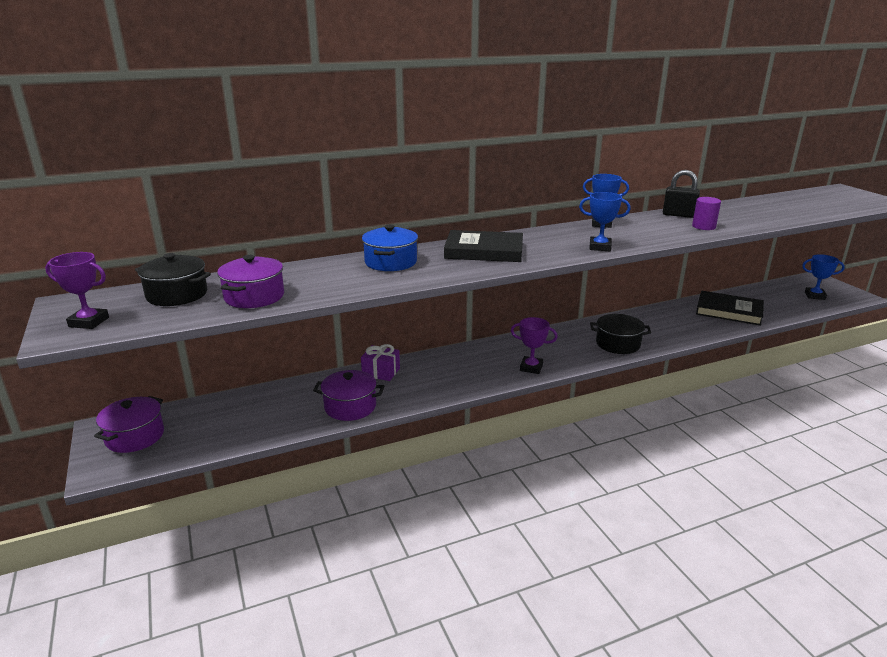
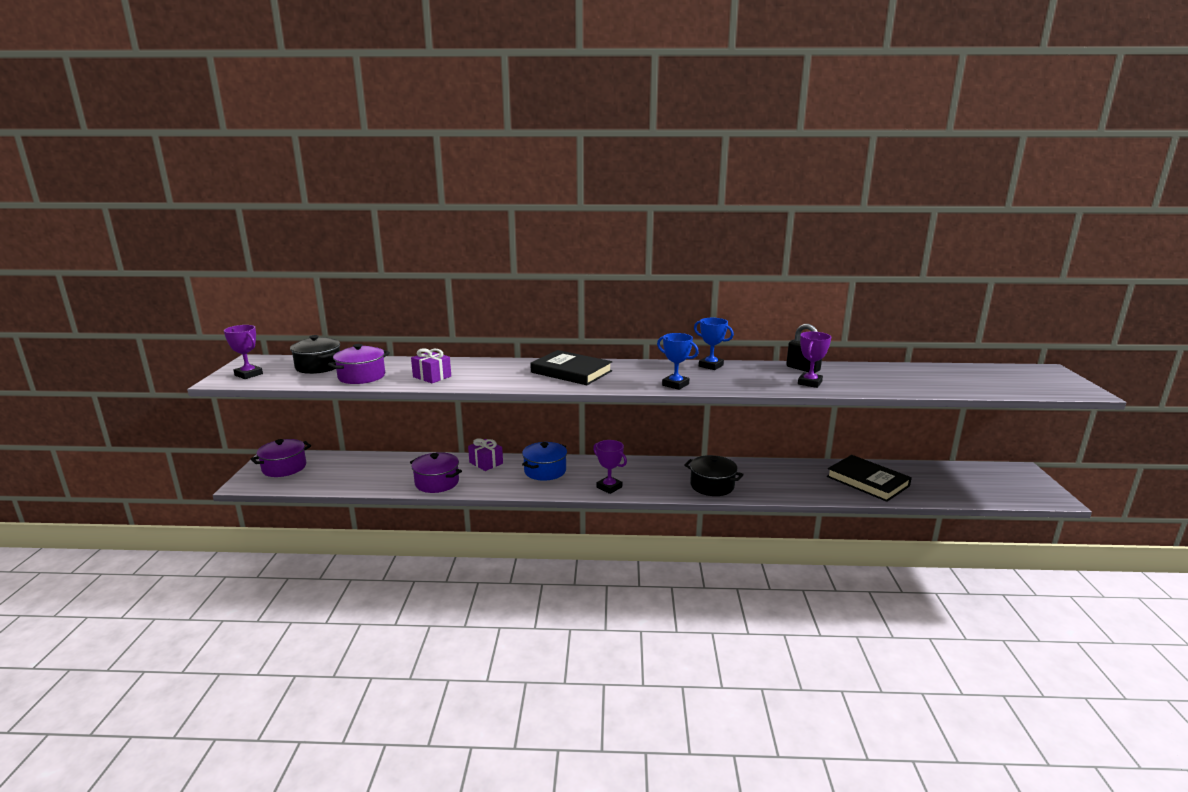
camera: 25 degrees right, 5 degrees down
(342, 282) = (432, 376): none -> purple gift
(390, 262) = (487, 368): blue pot -> blue pot (545, 471)
(703, 226) = (809, 383): purple cylinder -> purple trophy
(814, 296) = (994, 487): blue trophy -> none

